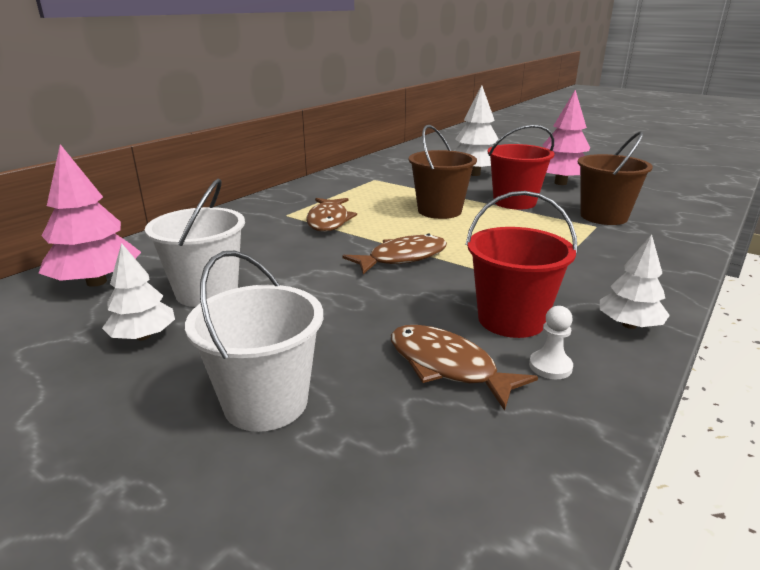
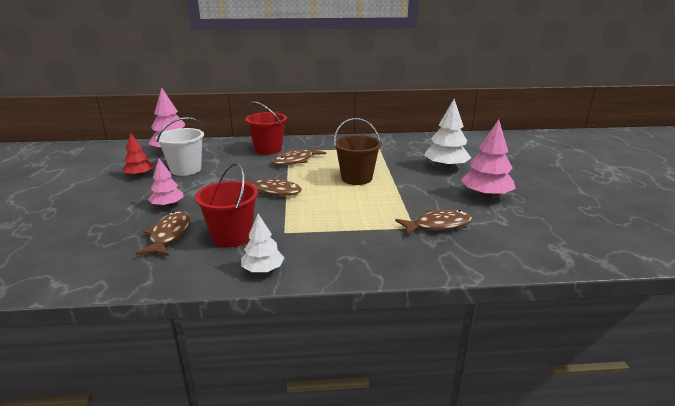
camera: 50 degrees right, 0 degrees up
(143, 336) = (139, 175): white tree -> red tree
(266, 402) = (112, 211): white bucket -> none
(328, 341) = (168, 205): none -> pink tree
(514, 202) = (412, 192): red bucket -> red bucket (268, 149)
(550, 366) = (192, 258): white pawn -> none
(603, 217) = (438, 225): brown bucket -> brown fish

